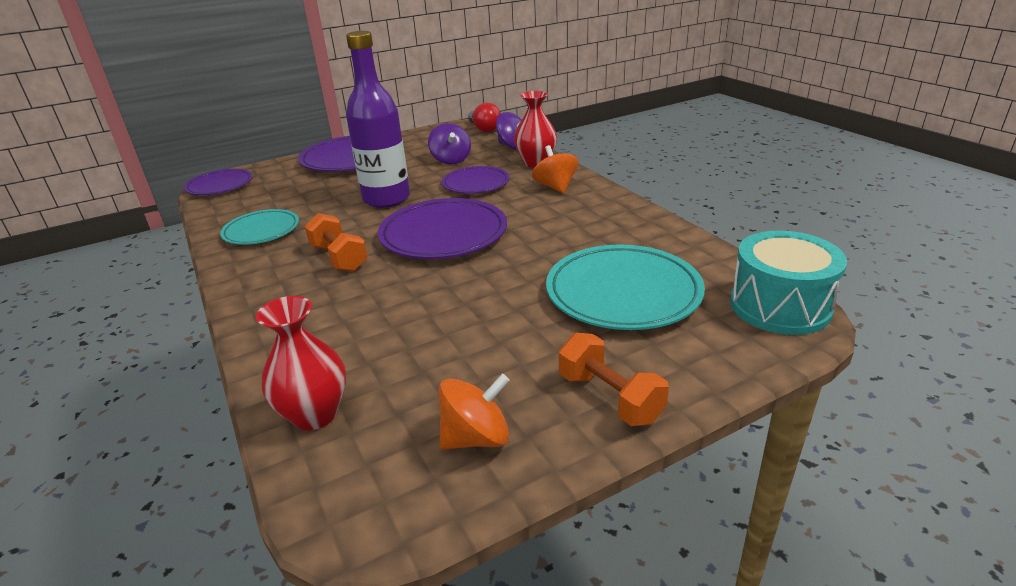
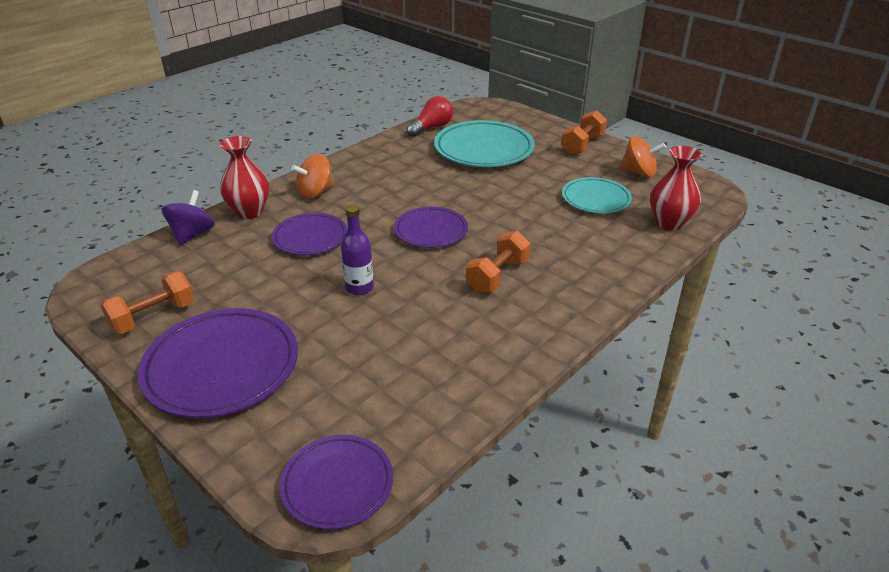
camera: 110 degrees left, 5 degrees up
(261, 231) = (467, 356): turquoise plate -> turquoise plate (595, 199)
(386, 199) = (359, 287): purple bottle -> purple bottle, size x0.51
(420, 141) = (153, 317): none -> orange dumbbell
(443, 235) = (431, 231): purple plate -> purple plate, size x0.61
(451, 160) = (234, 271): purple spinning top -> none
(476, 437) = (639, 172): orange spinning top -> orange spinning top turned 150 degrees clockwise
(484, 129) = (111, 270): red light bulb -> red light bulb (431, 128)
(779, 306) = (473, 110): turquoise drum -> none

